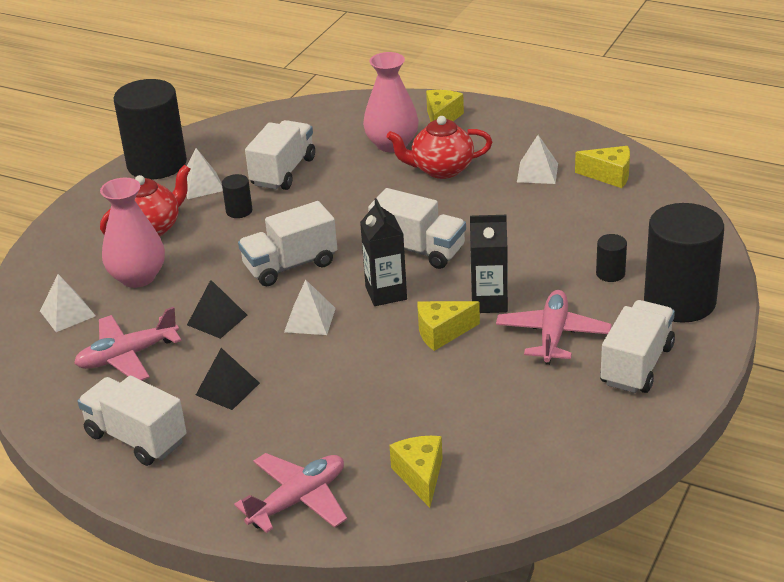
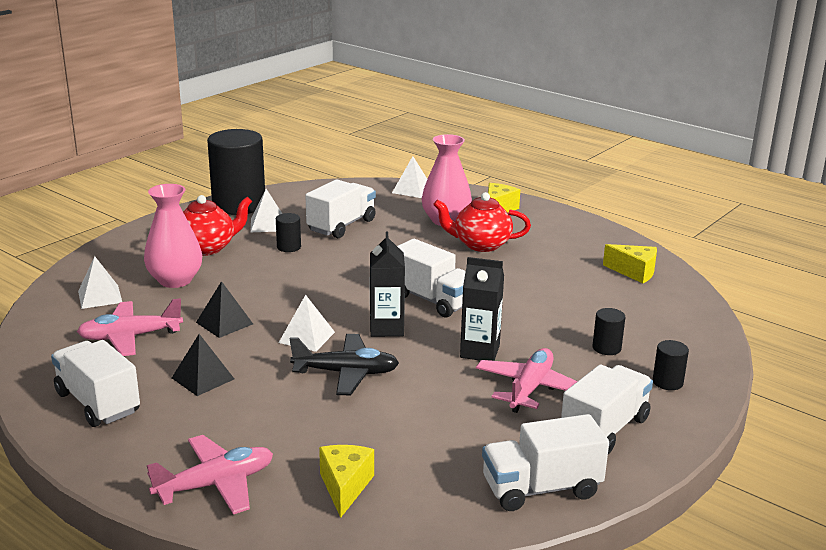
camera: 10 degrees right, 10 degrees down
(290, 265) = (311, 293): white truck -> white truck (541, 489)
(368, 354) = (346, 373): none -> black plane
(442, 333) = (424, 368): yellow cheese -> none
(537, 172) = (568, 260): white pyramid -> white pyramid (412, 190)
(679, 301) = (667, 382): black cylinder -> black cylinder, size x0.42

